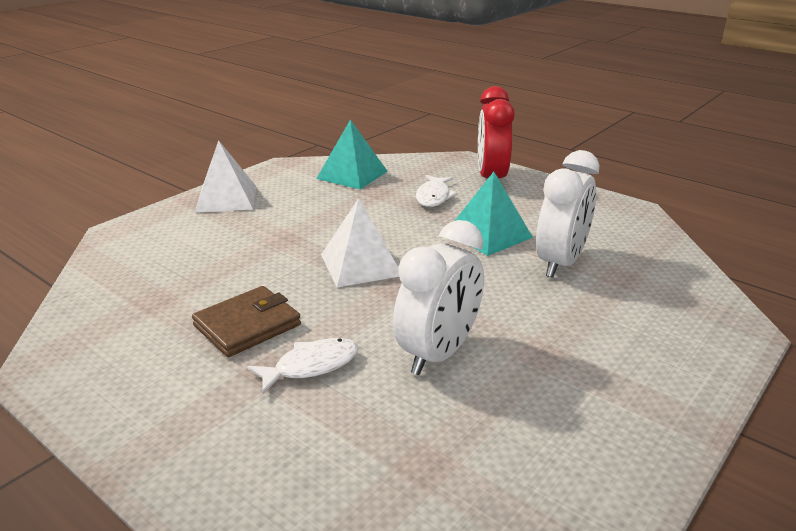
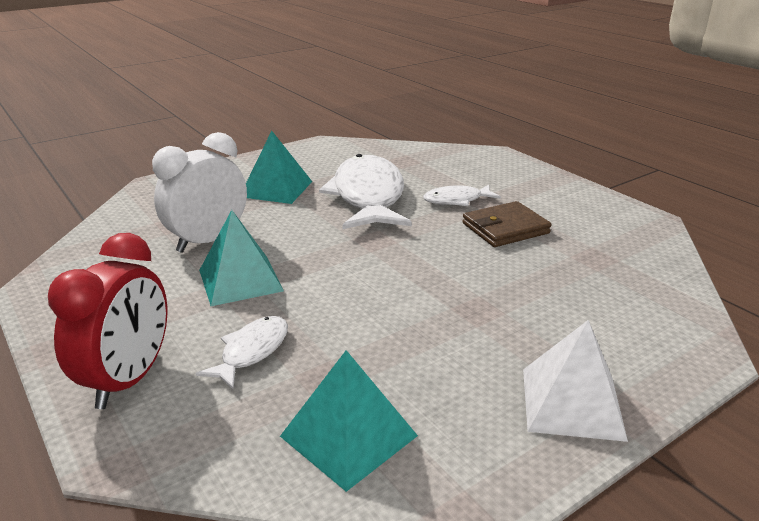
camera: 165 degrees left, 0 degrees up
(360, 265) = (397, 265): white pyramid -> none
(438, 353) = (368, 196): white clock -> white fish
(573, 348) = (276, 189): none -> turquoise pyramid

